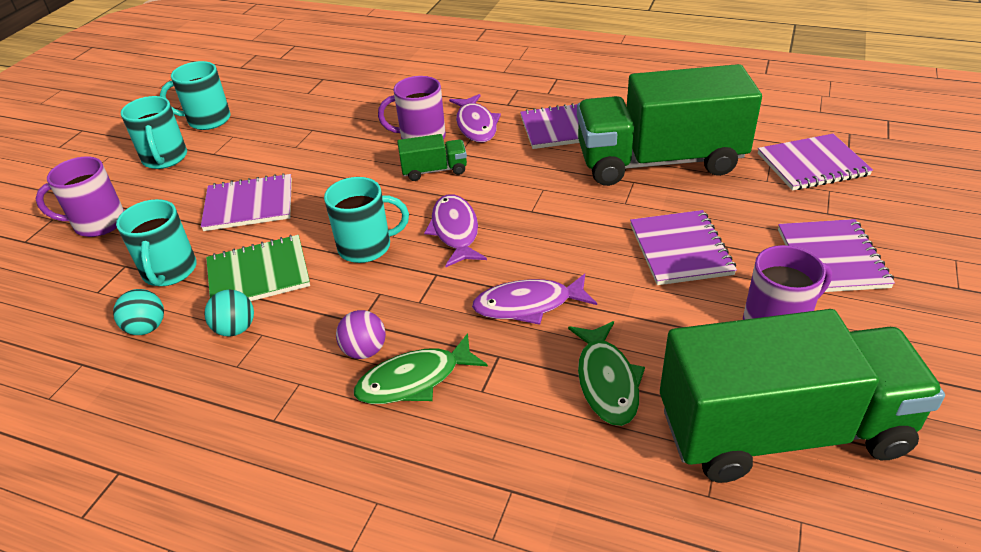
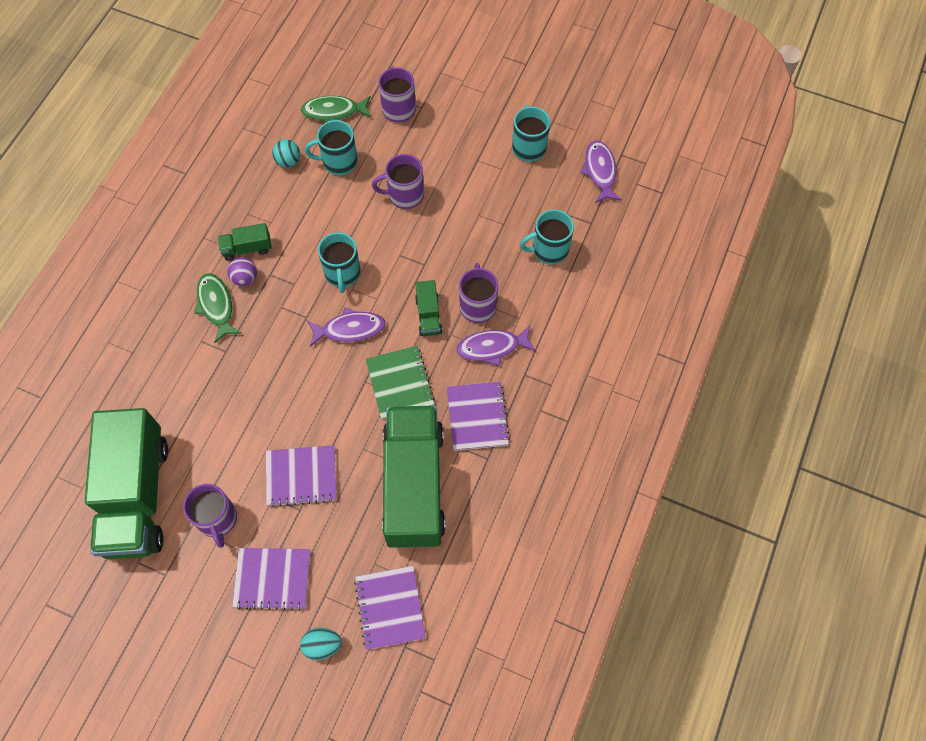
camera: 90 degrees right, 25 degrees up
(165, 158) = (474, 129): turquoise mug -> turquoise mug (549, 250)
(235, 329) = (277, 208): turquoise ball -> none
(249, 205) = (404, 195): purple notebook -> purple mug
(258, 274) = (326, 212): green notebook -> green notebook (400, 383)
(307, 356) = (247, 248): none -> green truck
(528, 305) = (265, 371): purple fish -> purple fish (600, 171)
(606, 381) = (193, 408): green fish -> green fish (334, 111)
(887, 208) = (322, 645): none -> turquoise egg

